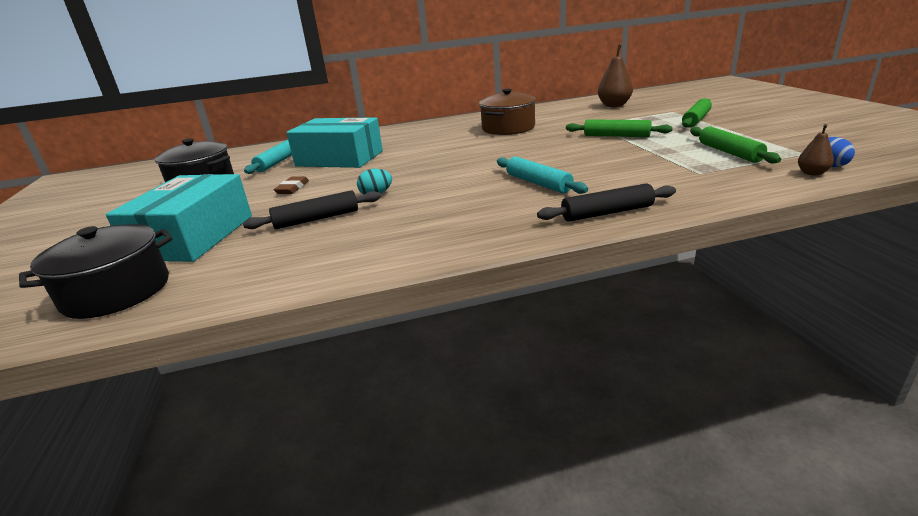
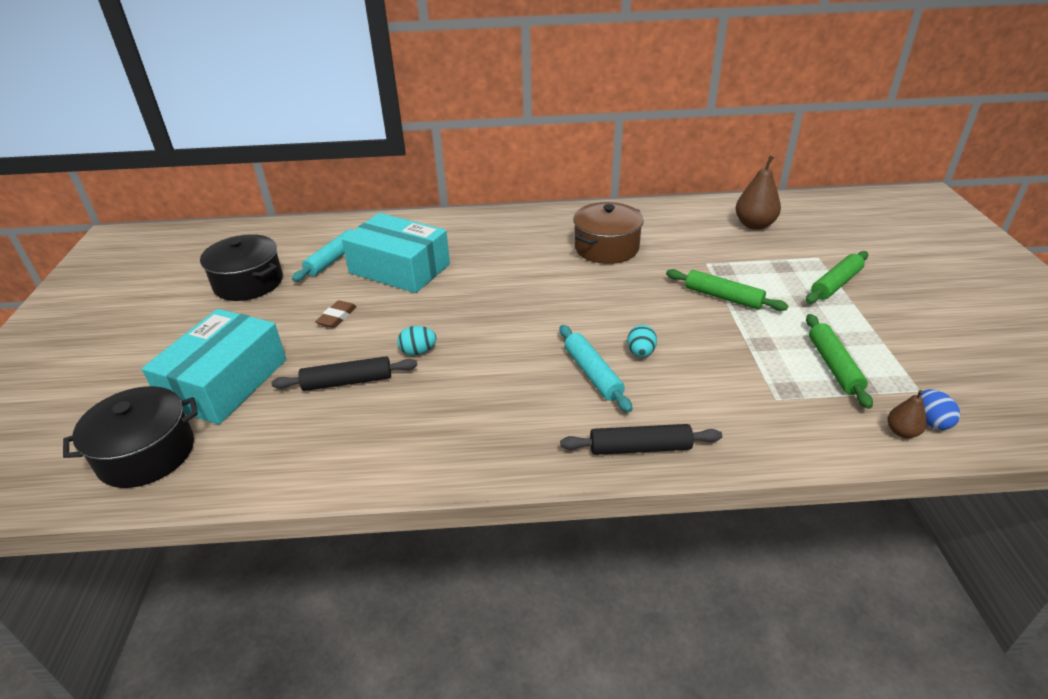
camera: 10 degrees right, 10 degrees up
(571, 168) = (640, 353): none -> turquoise egg

